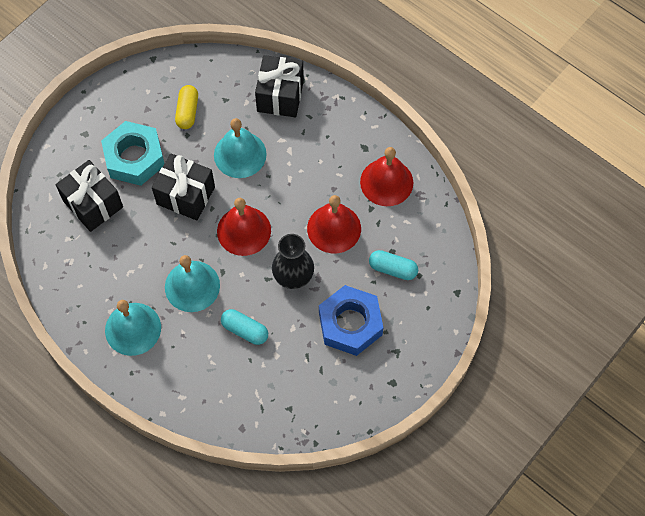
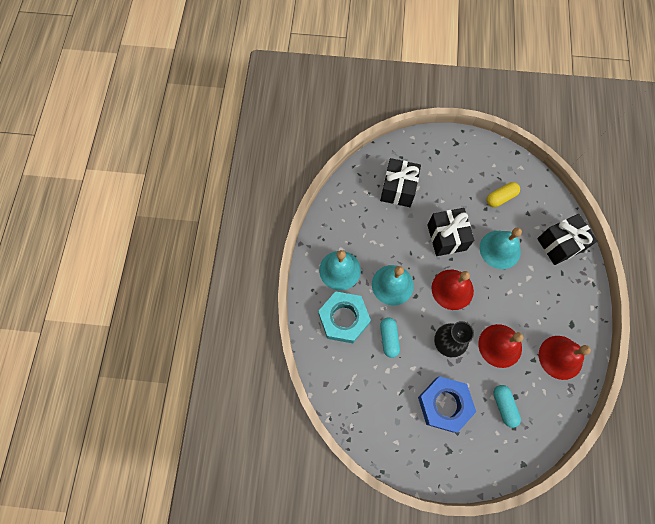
camera: 55 degrees right, 5 degrees up
(134, 158) = (445, 190): turquoise nut -> turquoise nut (344, 319)

